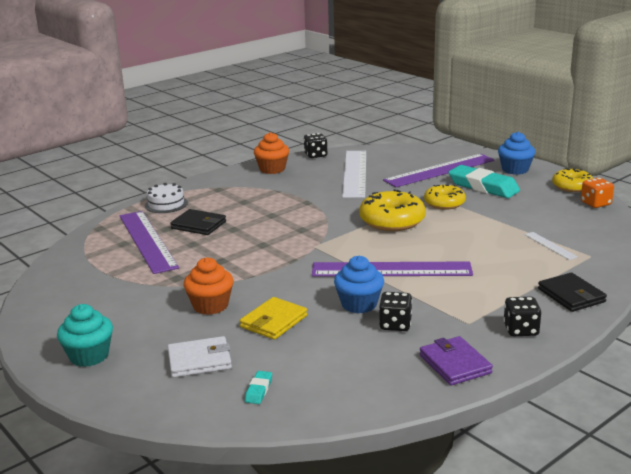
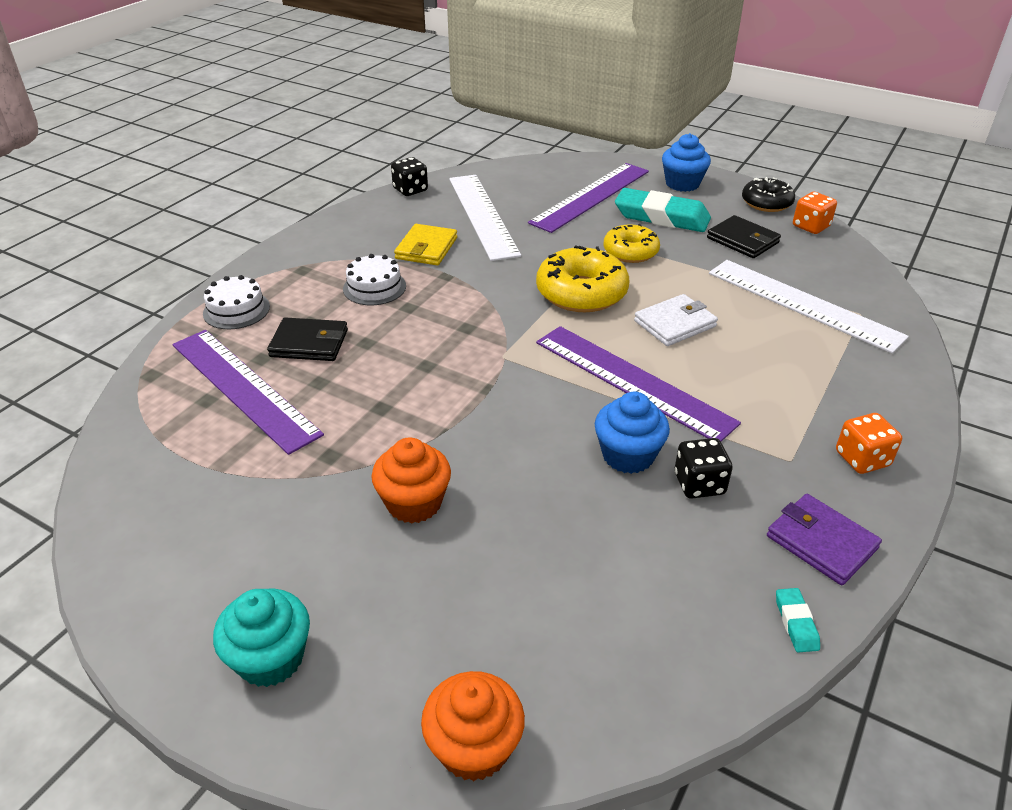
camera: 20 degrees left, 15 degrees up
(199, 360) = (459, 623): white wallet -> white wallet (675, 324)
(257, 203) = (374, 287): none -> white cake
(259, 390) = (584, 665): turquoise eraser -> turquoise eraser (796, 623)
(272, 169) = (363, 222): orange cupcake -> orange cupcake (474, 747)
(274, 321) = (527, 515): yellow wallet -> yellow wallet (426, 248)
(391, 269) = (632, 381): purple ruler -> purple ruler turned 60 degrees clockwise
(521, 330) = (862, 459): black dice -> orange dice
(550, 245) = (803, 304): white ruler -> white ruler, size x2.30
(571, 295) = (882, 385): black wallet -> black wallet (742, 240)
(572, 186) = (766, 203): yellow donut -> black donut

